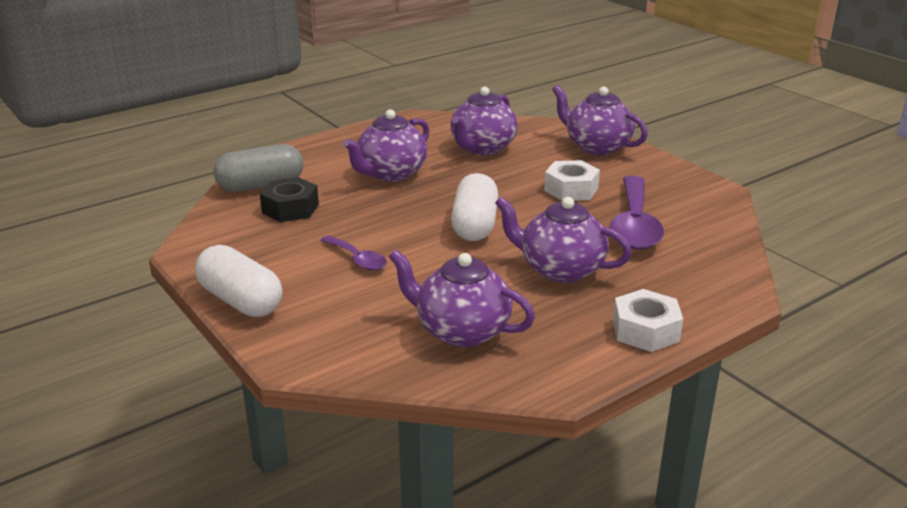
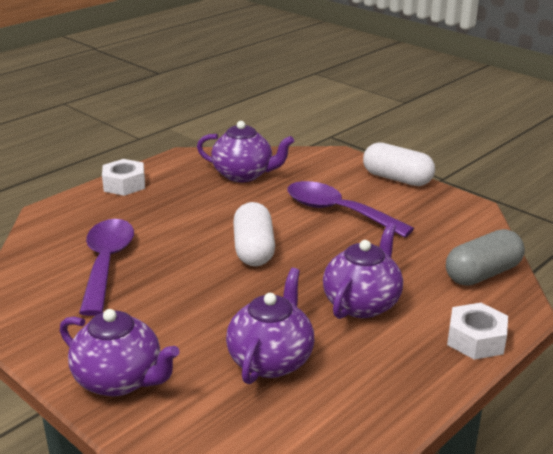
camera: 170 degrees right, 0 degrees up
(290, 208) = (429, 250): black nut -> none
(358, 259) = (337, 211): purple spoon -> purple spoon, size x1.91
(560, 269) = (178, 218): purple teapot -> none
(571, 189) = (162, 301): white nut -> white nut (476, 340)

